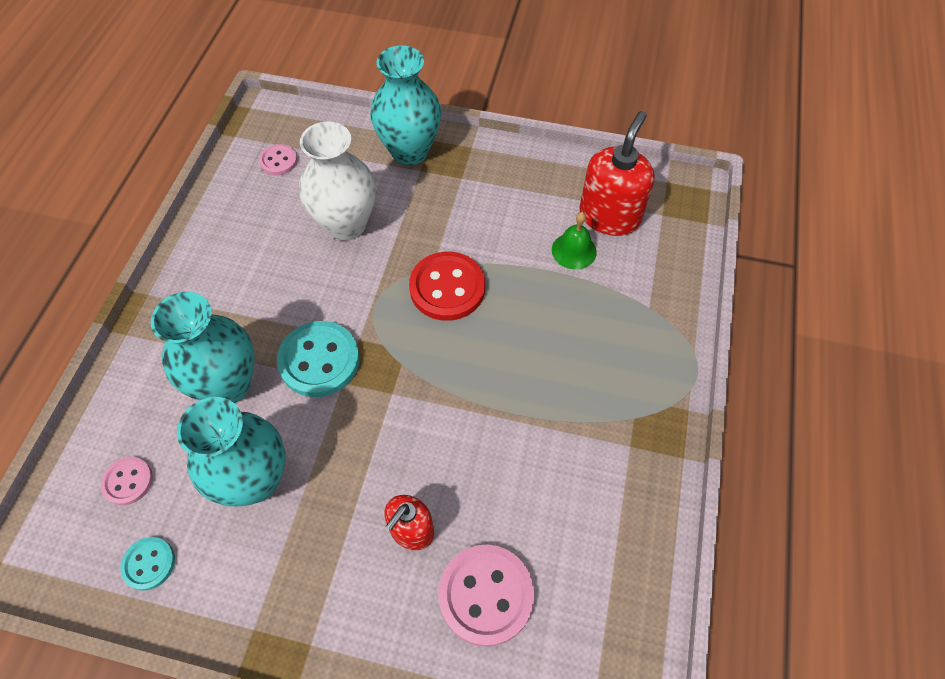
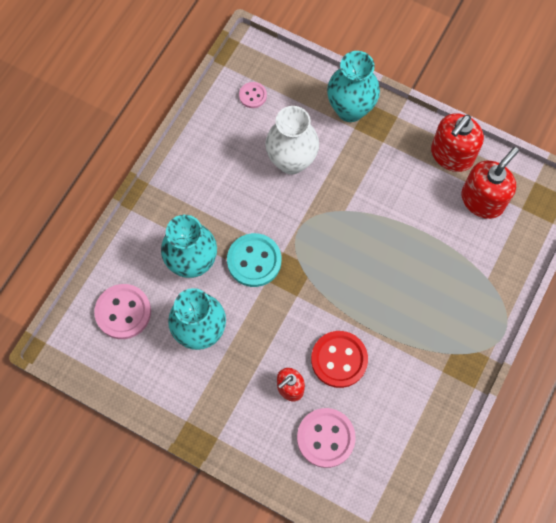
camera: 15 degrees right, 10 degrees up
(128, 481) = (123, 312): pink button -> pink button, size x1.83
(149, 564) = (131, 366): turquoise button -> none
(447, 288) = (351, 229): red button -> red button (339, 359)
(553, 174) = (451, 155): none -> red soap dispenser
(574, 251) = (448, 222): green bell -> none

